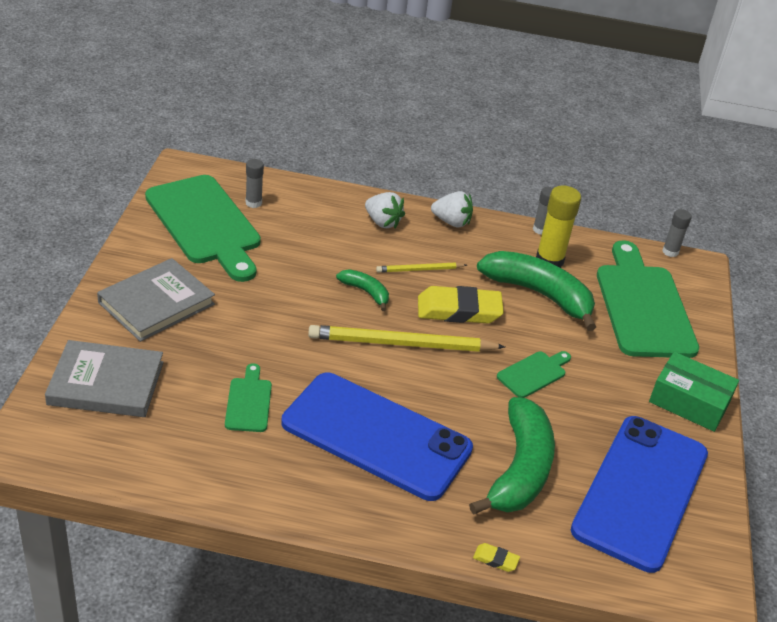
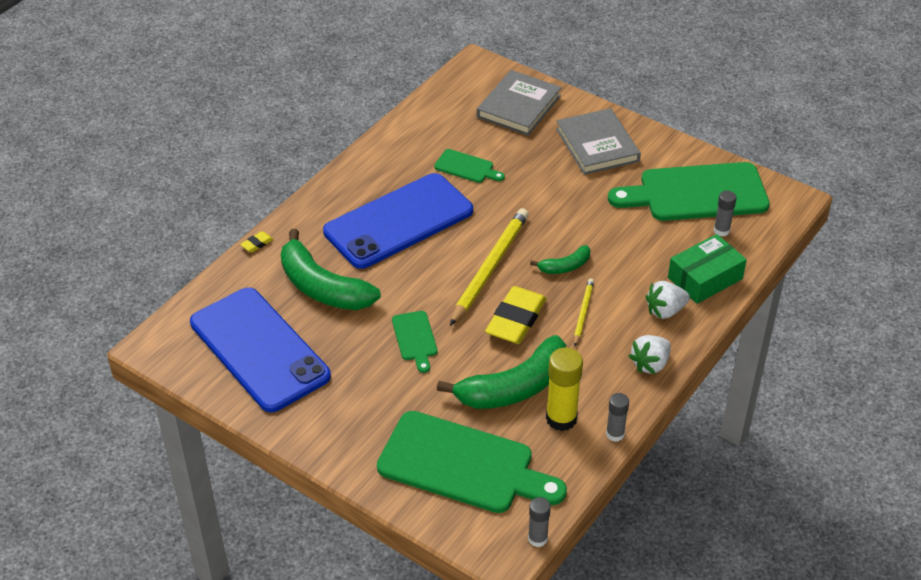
camera: 120 degrees right, 5 degrees up
(689, 402) = (326, 433): green box -> green box (705, 278)

